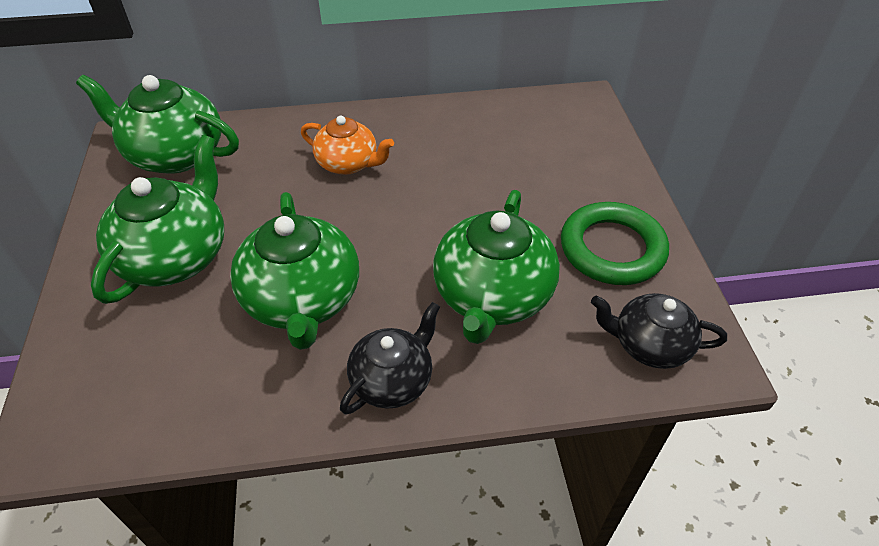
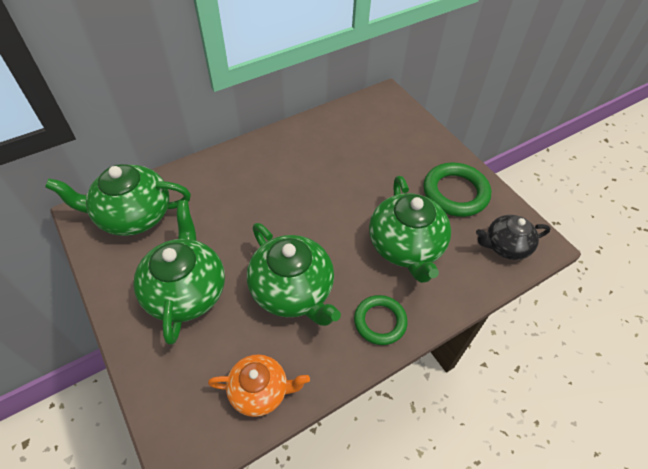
camera: 25 degrees left, 5 degrees up
(348, 163) = (263, 185): orange teapot -> orange teapot (260, 391)
(393, 380) = (380, 321): black teapot -> green ring

